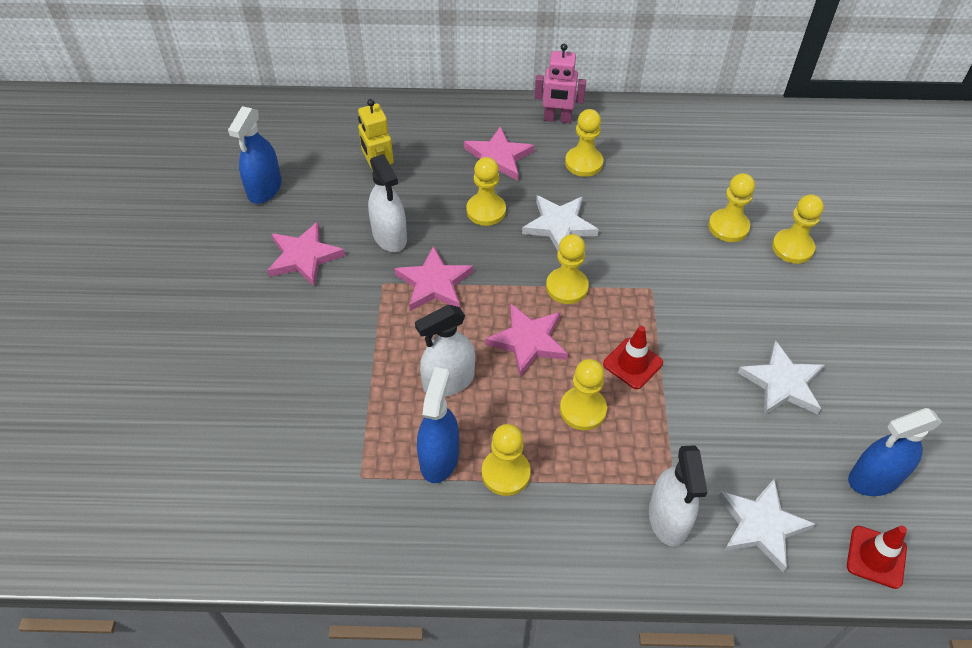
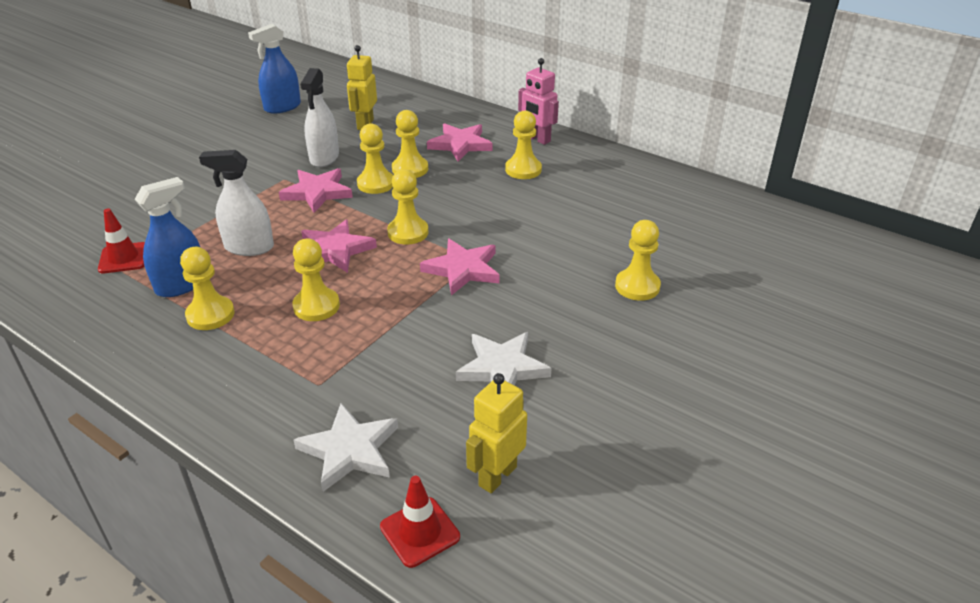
camera: 35 degrees right, 15 degrees down
(304, 257) = (256, 147): pink star -> pink star (462, 269)
(559, 226) = (452, 197): white star -> none
(632, 363) = (393, 297): red traffic cone -> red traffic cone (123, 258)
(668, 519) = (283, 403): white spray bottle -> none
(728, 227) = (594, 250): yellow pawn -> yellow pawn (376, 184)
(874, 479) = (497, 476): blue spray bottle -> yellow robot

